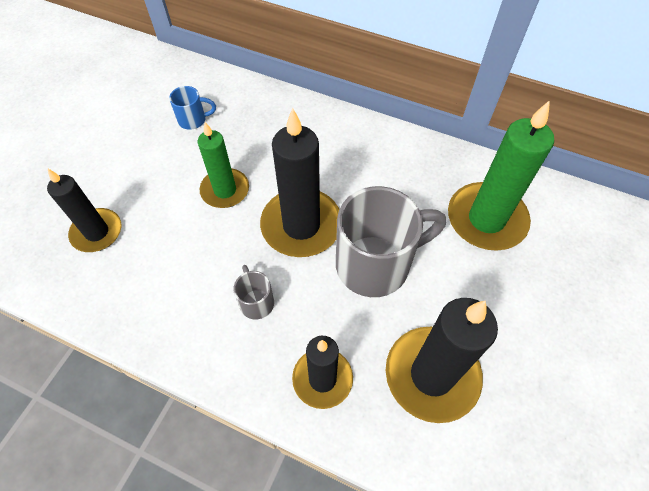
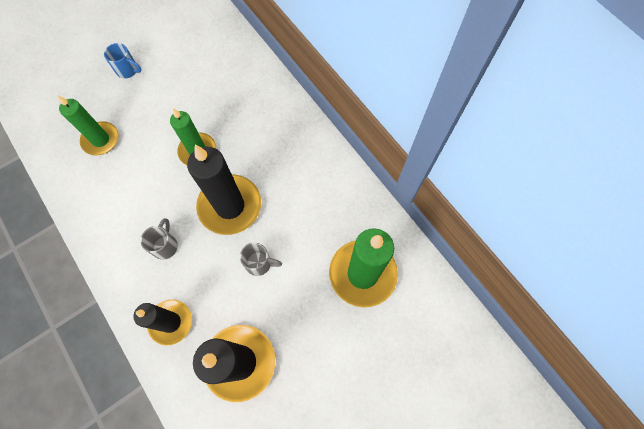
camera: 30 degrees right, 10 degrees up
(97, 232) = (101, 140): black candle -> green candle
(193, 120) = (212, 82): blue mug -> blue mug (128, 70)
(376, 264) = (259, 263): grey mug -> grey mug, size x0.45

